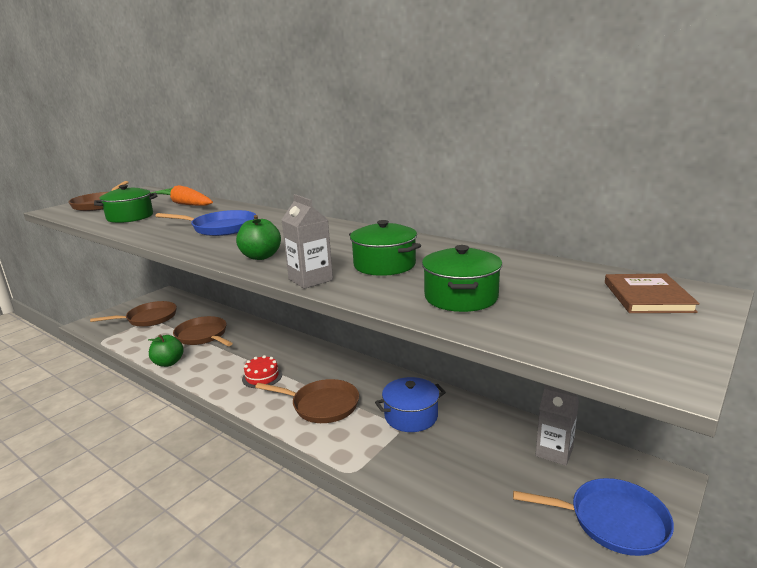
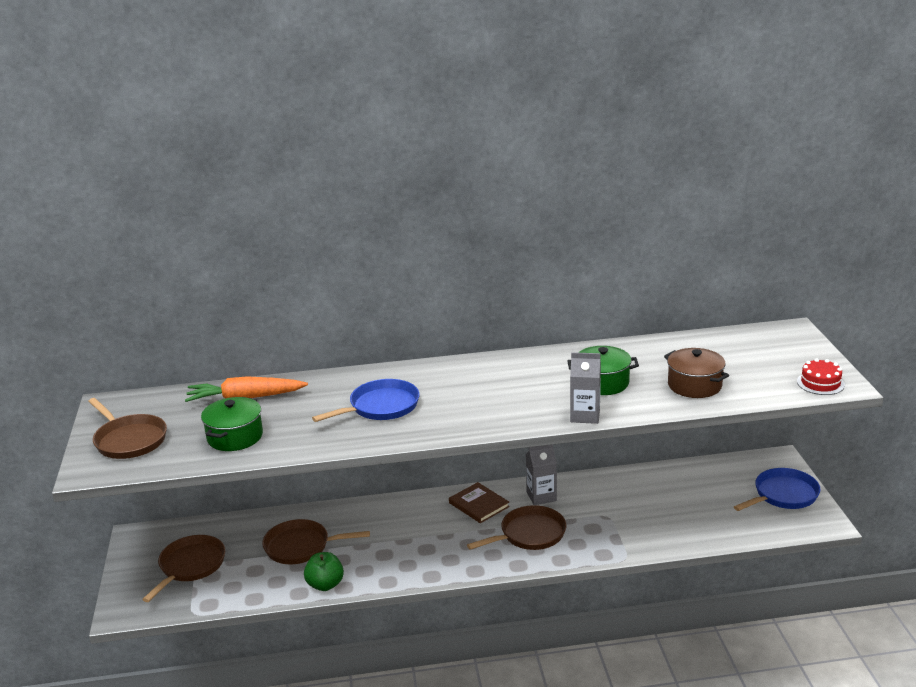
camera: 45 degrees left, 5 degrees up
(261, 256) = (500, 415): green apple -> none
(262, 377) = (440, 544): red cake -> red cake (820, 383)
(411, 416) = (601, 504): blue pot -> none
(461, 297) = (694, 385): green pot -> brown pot
(554, 452) = (711, 476): grey carton -> grey carton (541, 496)
(647, 297) = (774, 343): brown book -> brown book (479, 505)

